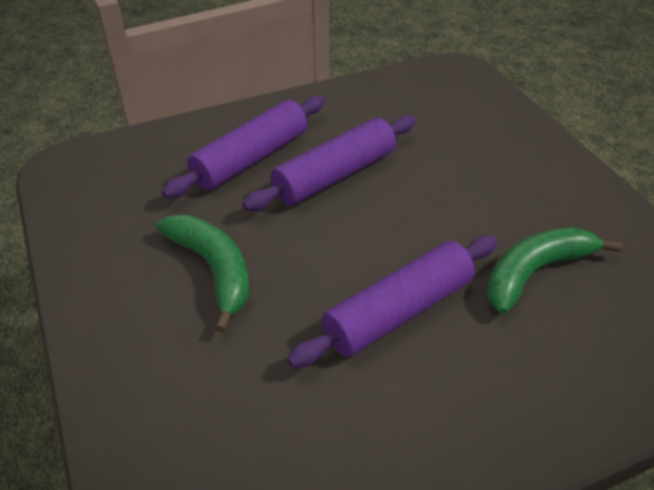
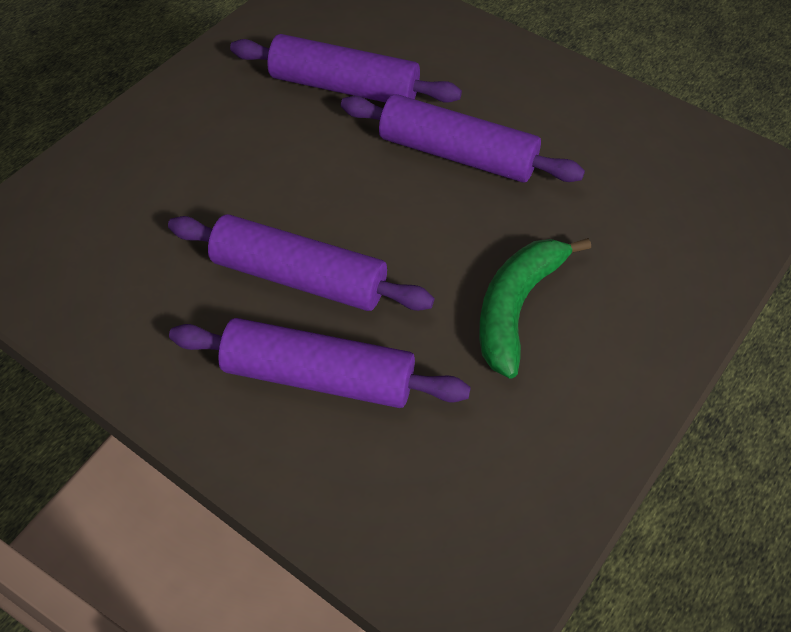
camera: 120 degrees left, 10 degrees up
(535, 272) = (344, 87): green banana -> purple rolling pin

